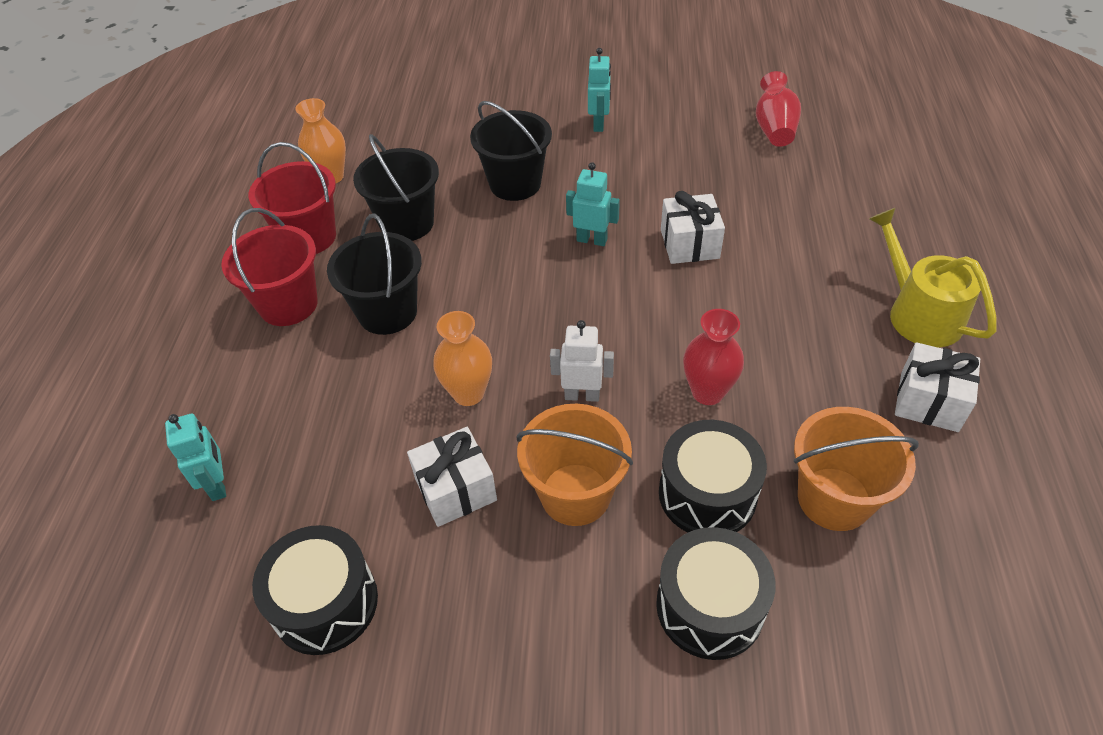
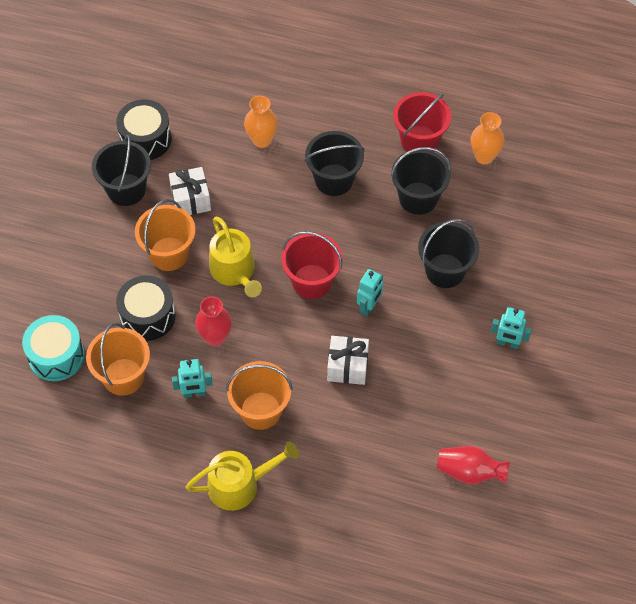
camera: 100 degrees right, 10 degrees up
(218, 484) = (230, 95): turquoise robot -> turquoise robot (194, 393)
(288, 304) = (357, 128): red bucket -> red bucket (312, 281)
(451, 604) = (126, 190): none -> black bucket
(468, 393) = (254, 214): orange vase -> orange vase (262, 140)
(582, 395) = (234, 271): white robot -> yellow watering can
(709, 606) = (86, 298): black drum -> none
(798, 315) = (260, 410): none -> orange bucket
(849, 621) = (56, 356): none -> turquoise drum
(929, 401) = (169, 456): white gift -> none

